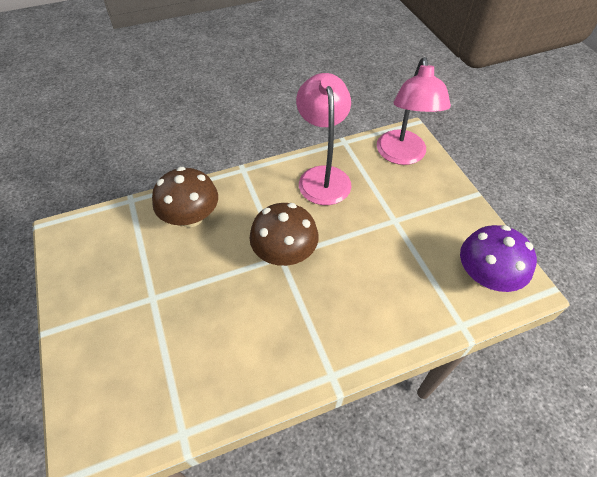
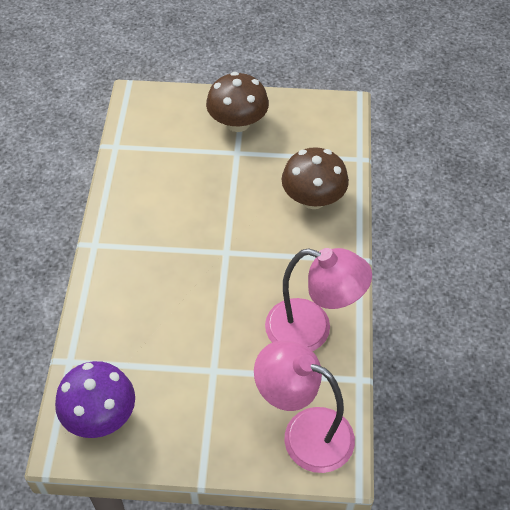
camera: 115 degrees right, 0 degrees up
(284, 253) = (229, 256): brown mushroom -> brown mushroom (237, 122)

